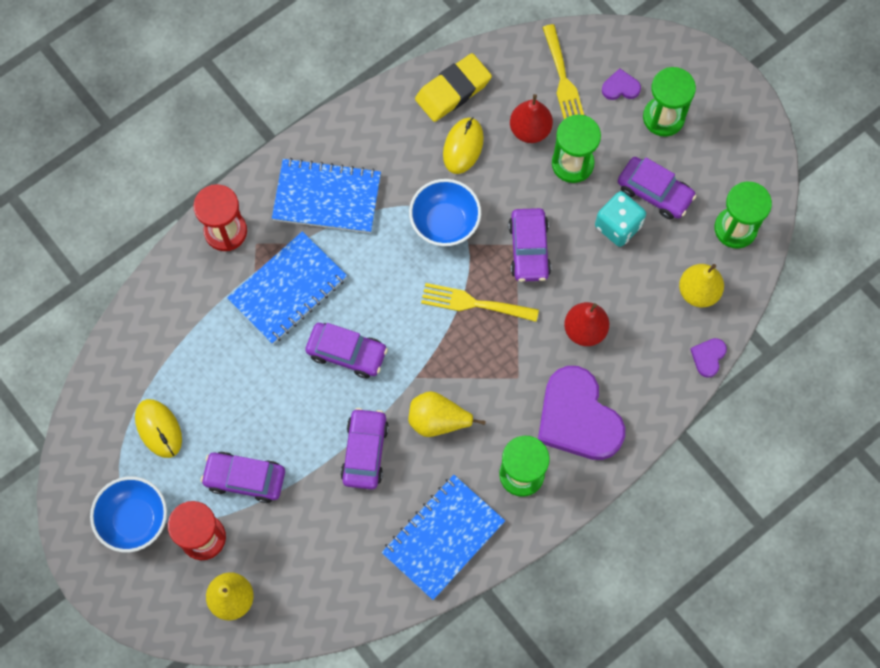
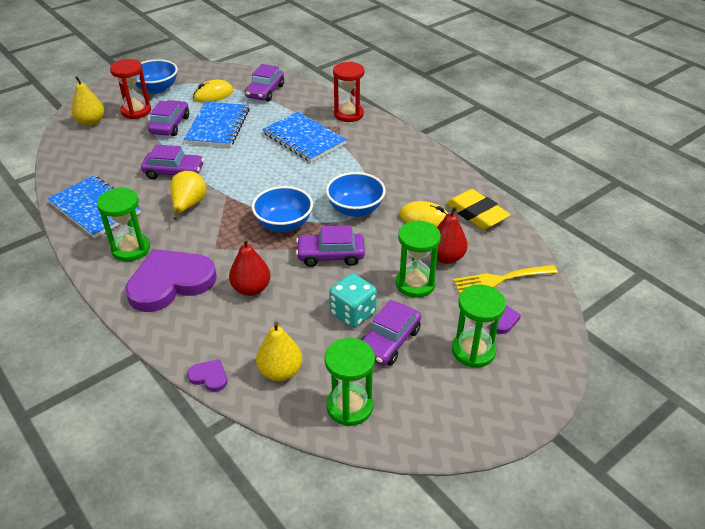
camera: 90 degrees right, 30 degrees down
(327, 197) = (375, 154): blue notebook -> blue notebook (218, 126)
(347, 353) = (251, 164): purple car -> purple car (265, 91)
(474, 303) = (284, 224): yellow fork -> blue bowl

